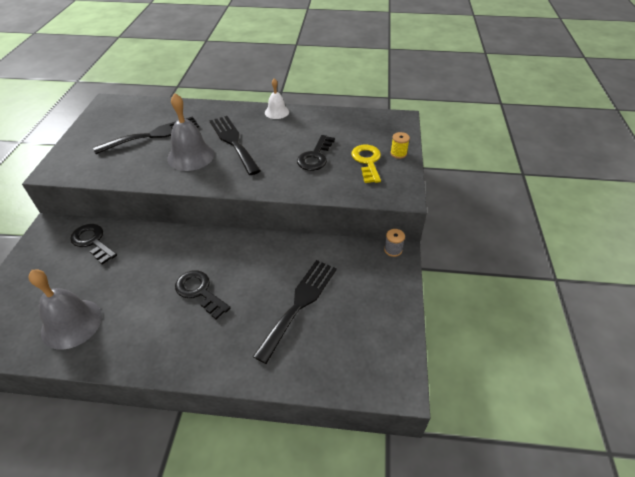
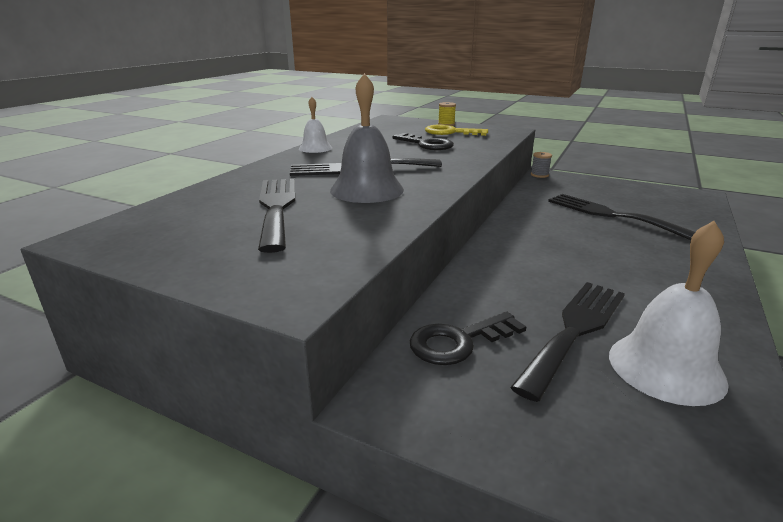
camera: 70 degrees left, 20 degrees down
(71, 323) = (666, 367): grey bell -> white bell
(106, 285) = (575, 330): none -> black fork
(199, 292) = (591, 260): black key -> none

